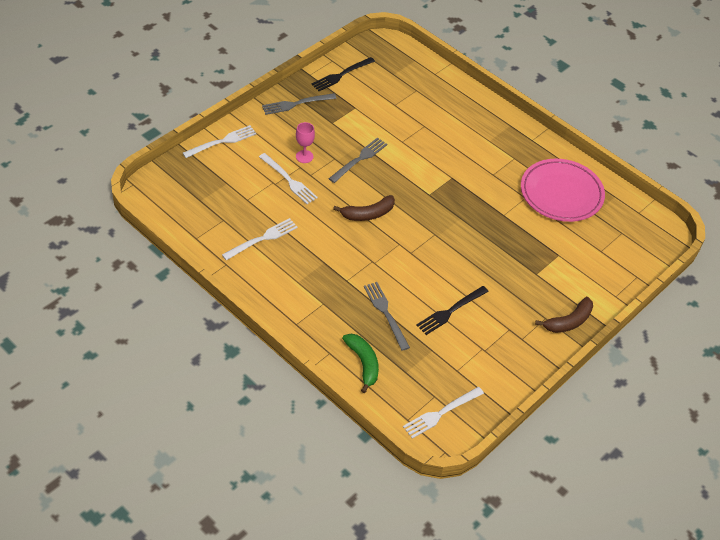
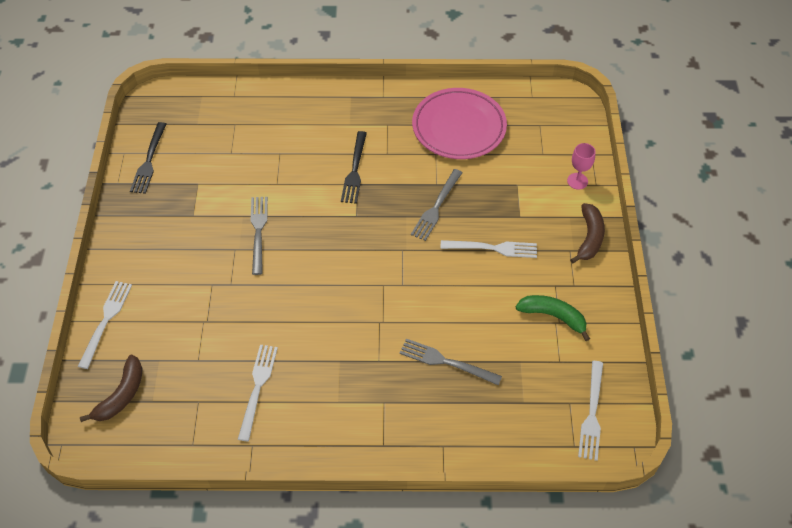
camera: 40 degrees left, 5 degrees up
(289, 180) = (217, 306): white fork -> white fork (493, 248)
(295, 104) = (137, 224): grey fork -> grey fork (436, 207)
(304, 156) = (204, 270): pink goblet -> pink goblet (577, 181)
(363, 363) = (481, 428): green banana -> green banana (553, 316)
(368, 214) = (325, 279): brown banana -> brown banana (121, 395)
(450, 312) = (494, 312): black fork -> black fork (354, 171)

